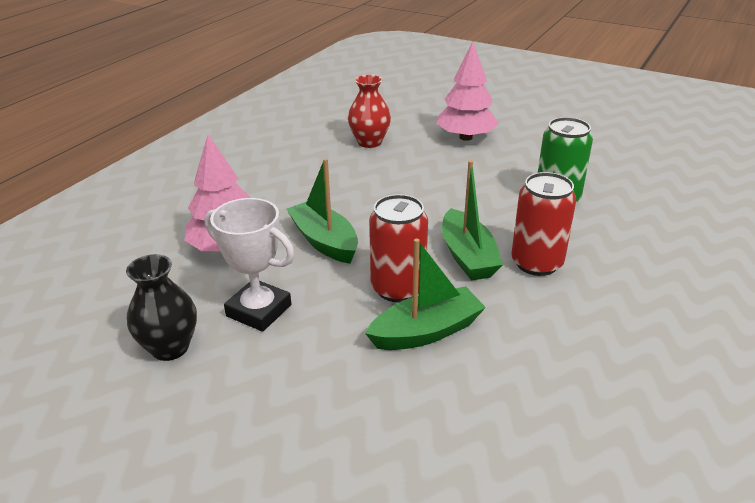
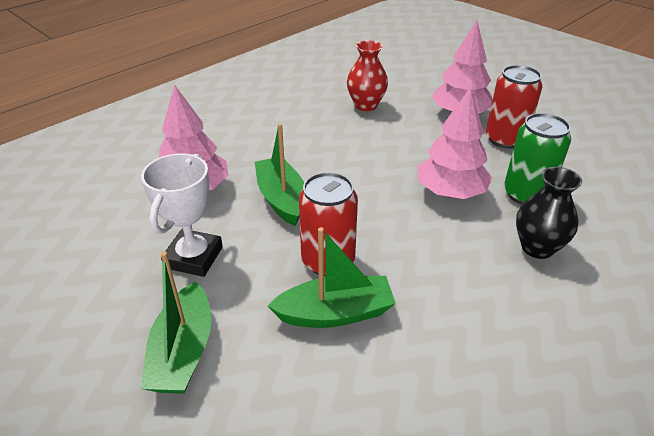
camera: 15 degrees right, 5 degrees up
(170, 348) = (103, 278): black vase -> black vase (537, 247)
(259, 310) = (193, 257): white trophy -> white trophy turned 60 degrees clockwise
(467, 256) = (409, 240): green boat -> green boat (183, 352)
(487, 208) = (450, 192): none -> pink tree
(536, 263) = (476, 261): red can -> red can (505, 139)

